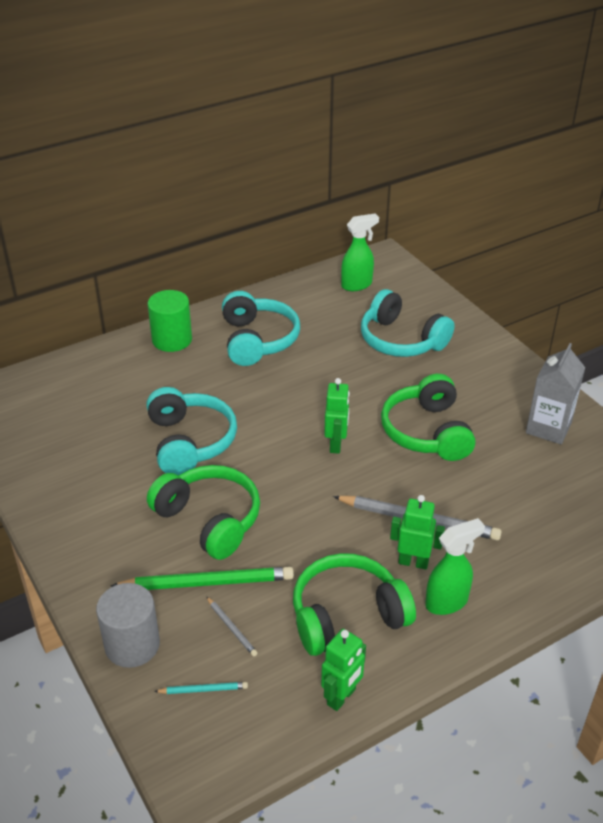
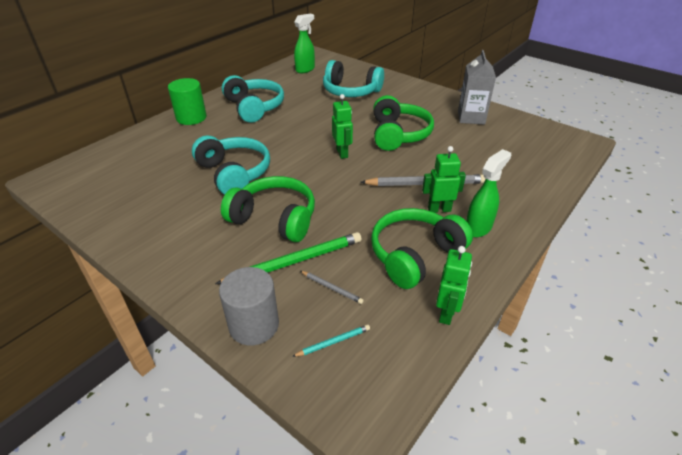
camera: 20 degrees left, 0 degrees up
(427, 432) = (398, 134): green headphones -> green headphones turned 150 degrees counterclockwise

